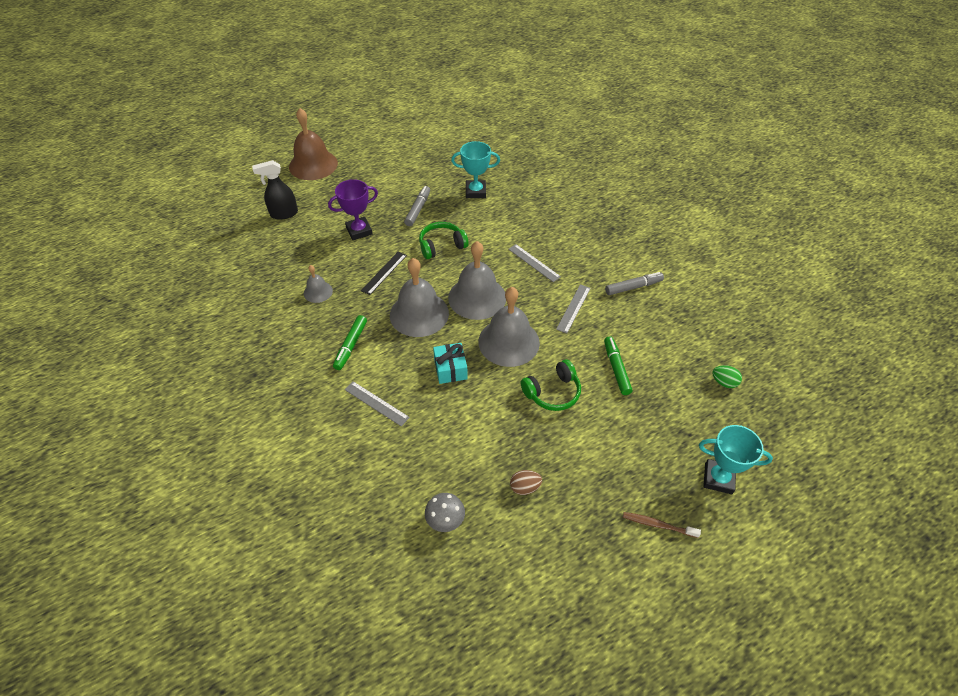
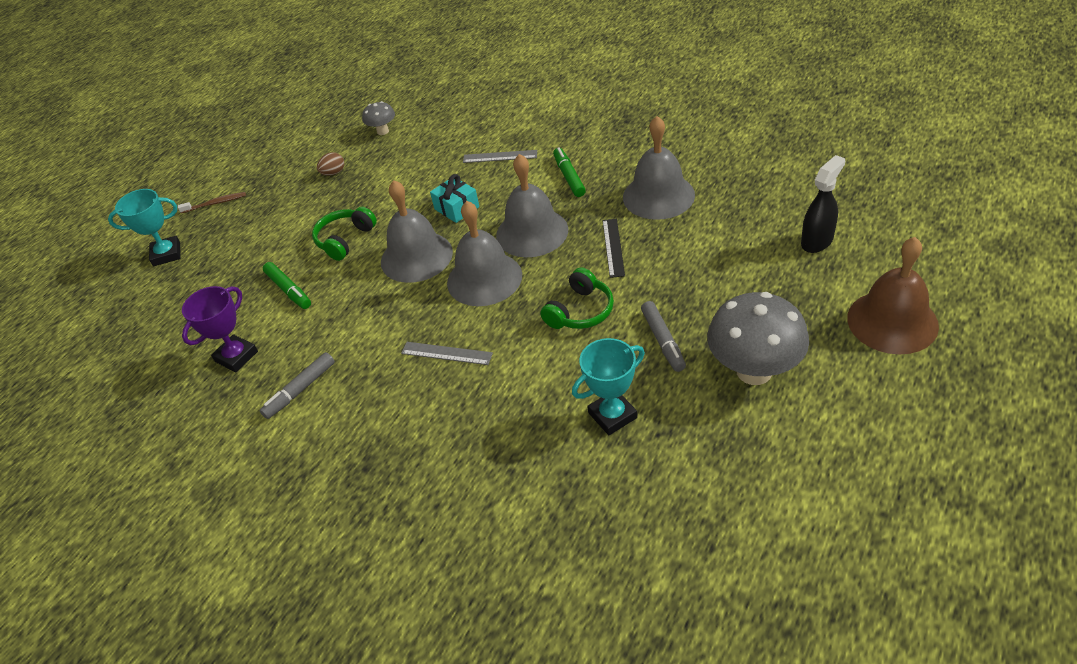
camera: 155 degrees right, 5 degrees down
(318, 292) = (658, 196): grey bell -> grey bell, size x1.99
(359, 231) = (700, 273): purple trophy -> purple trophy (236, 356)
(395, 177) = (754, 371): none -> grey mushroom
(573, 308) = (364, 325): grey ruler -> none
(724, 382) = (166, 335): green egg -> none

